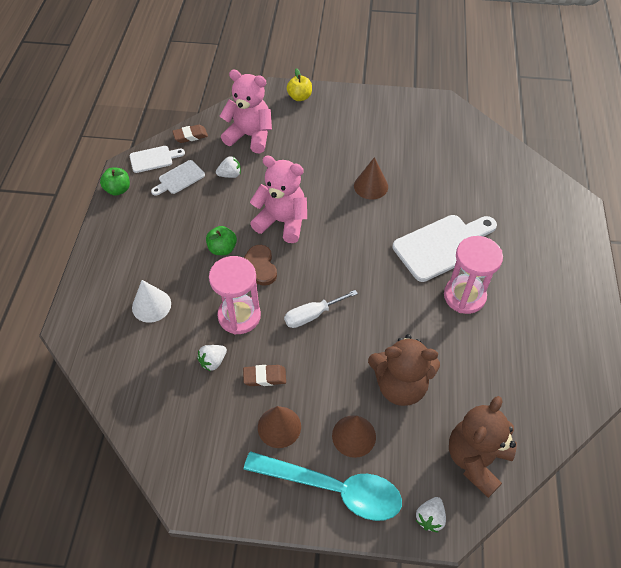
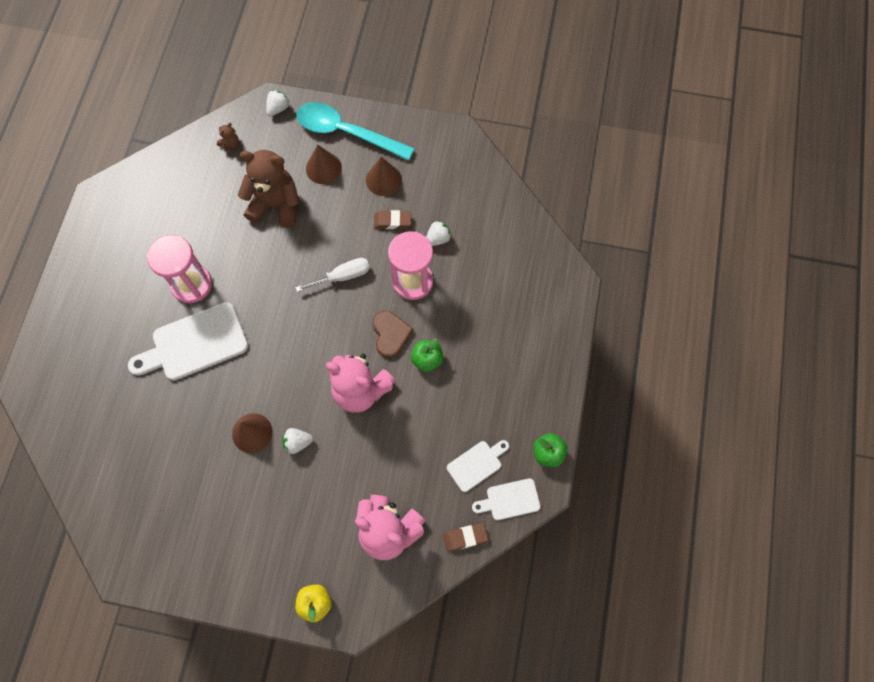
camera: 175 degrees left, 15 degrees up
(151, 305) = (497, 299): white cone -> none
(230, 175) = (416, 465): white strawberry -> white strawberry (297, 442)
(476, 459) = (230, 144): brown teddy bear -> brown teddy bear, size x0.40

